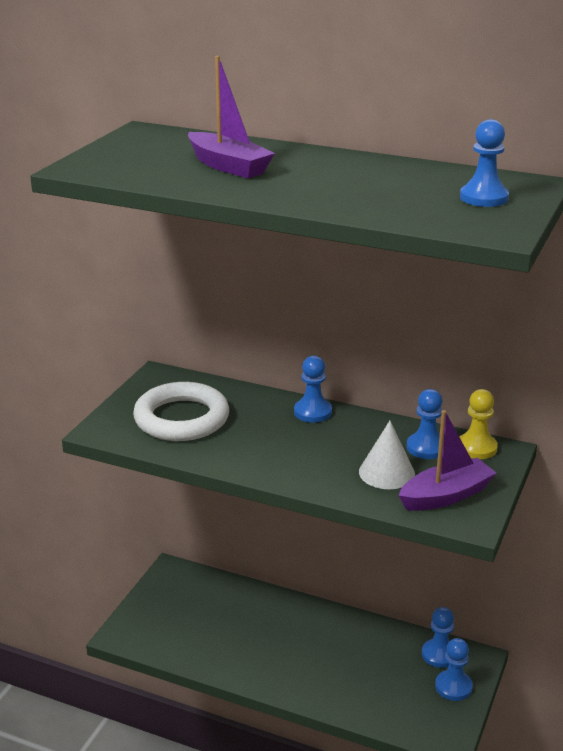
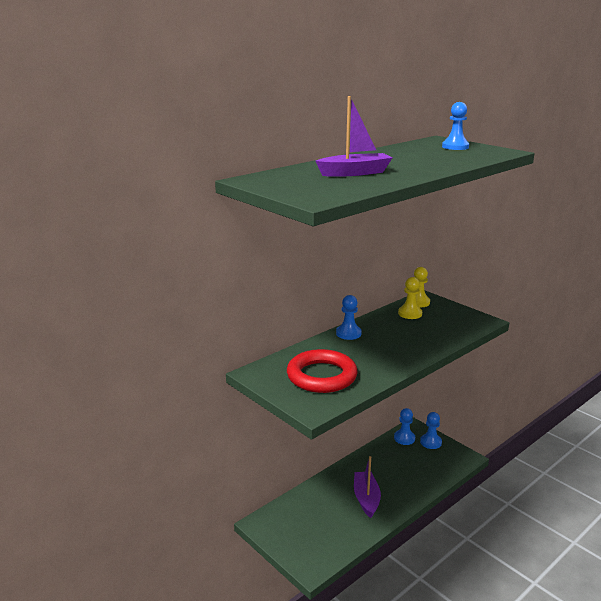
camera: 65 degrees left, 5 degrees down
(181, 418) = (321, 376): white ring -> red ring
(386, 472) = (428, 329): white cone -> none
(426, 448) = (410, 313): blue pawn -> yellow pawn
(446, 496) = (459, 320): purple boat -> purple boat (366, 499)

